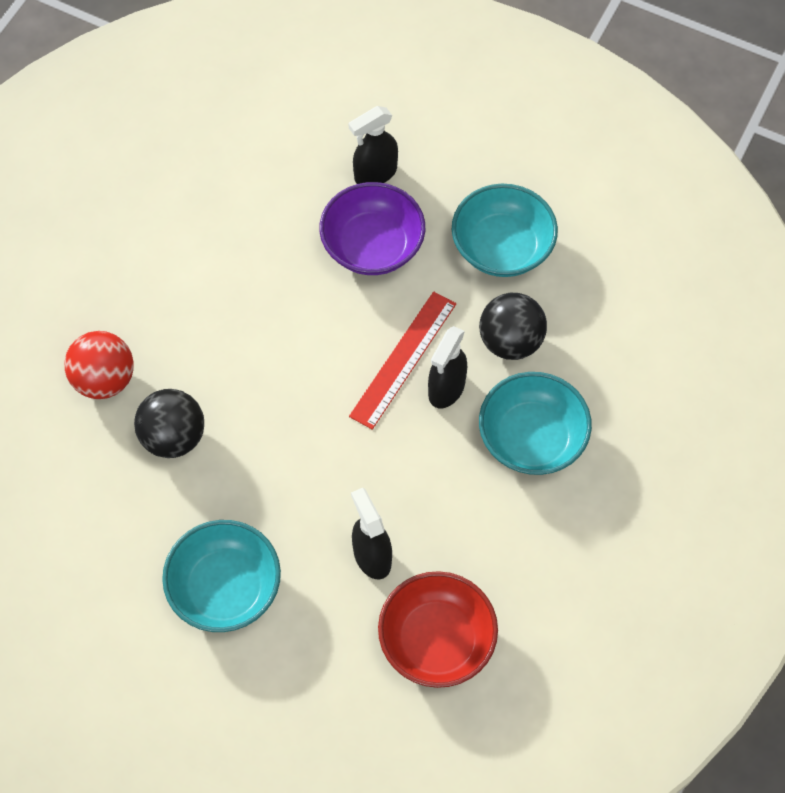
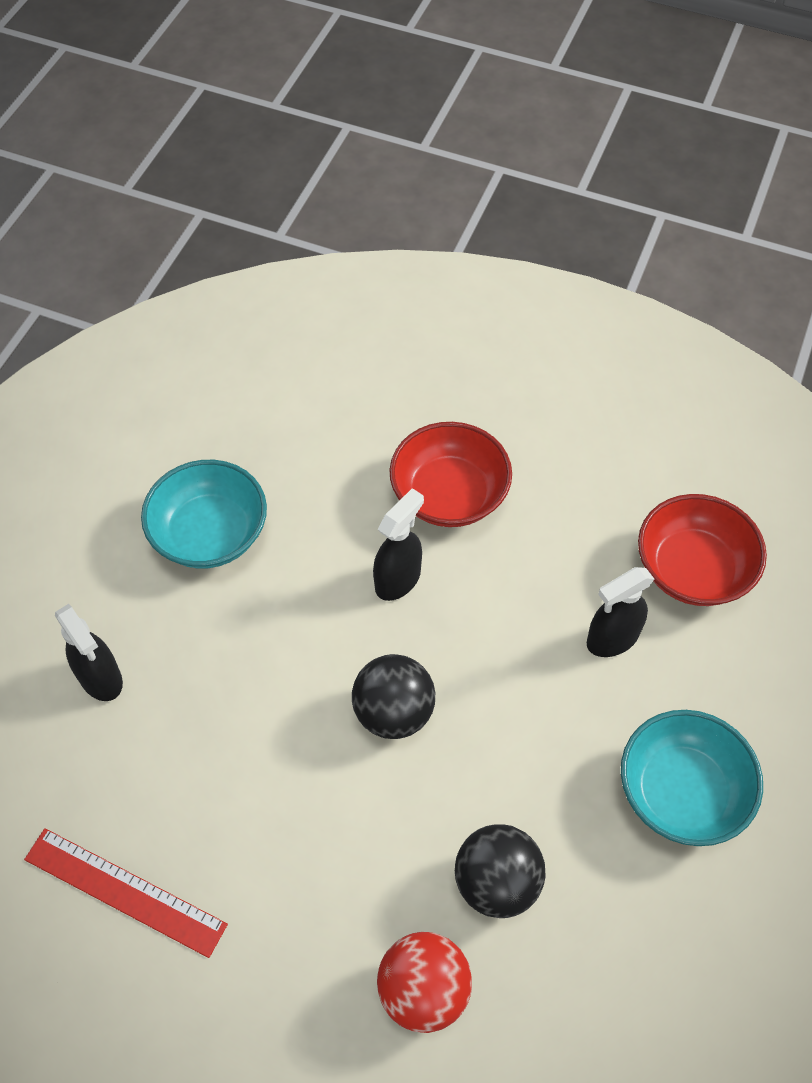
camera: 95 degrees left, 5 degrees down
(372, 246) = (208, 672): purple bowl -> none
(403, 359) = (364, 626): red ruler -> red ruler (125, 891)
(446, 389) = (398, 579): black spray bottle -> black spray bottle turned 75 degrees counterclockwise
(510, 341) = (333, 519): black ball -> black ball (393, 712)
(531, 438) = (449, 495): turquoise bowl -> red bowl

